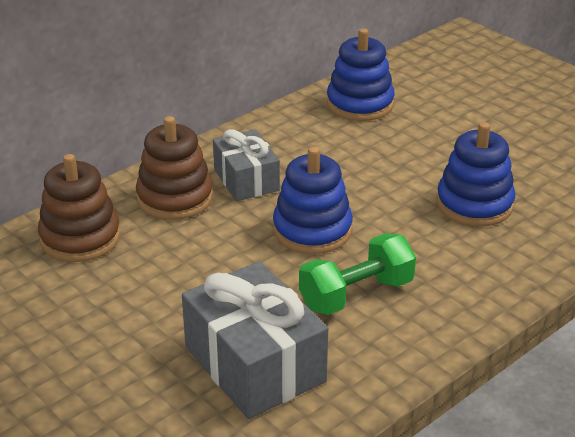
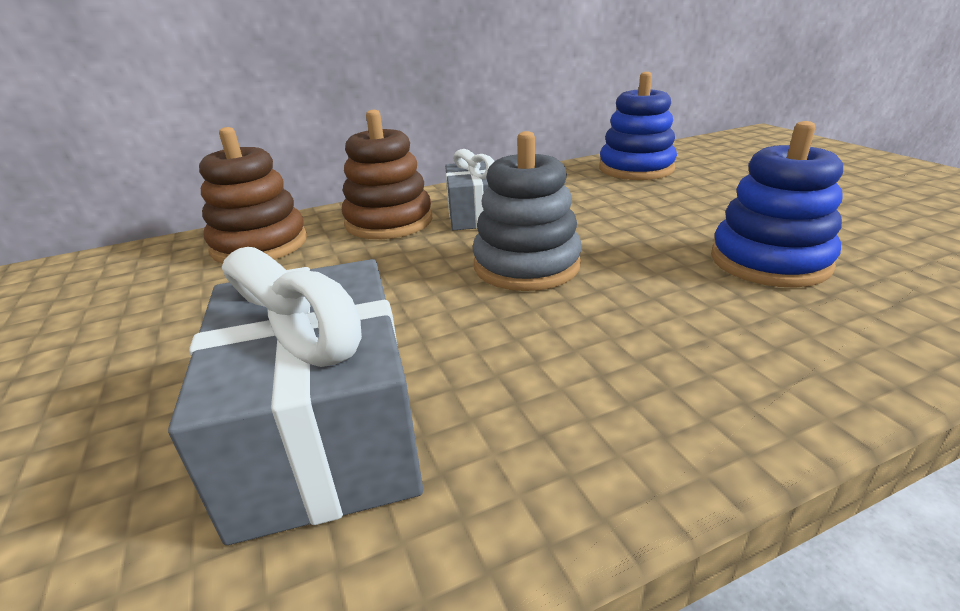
camera: 20 degrees right, 5 degrees down
(312, 230) = (526, 265): blue stacking toy -> grey stacking toy
(356, 294) = (551, 350): green dumbbell -> none

